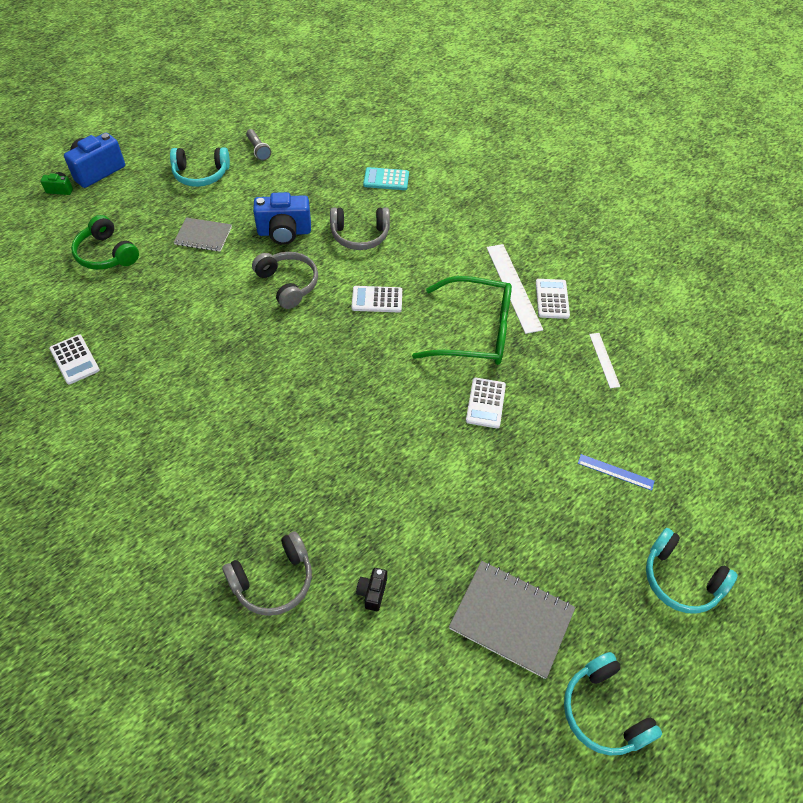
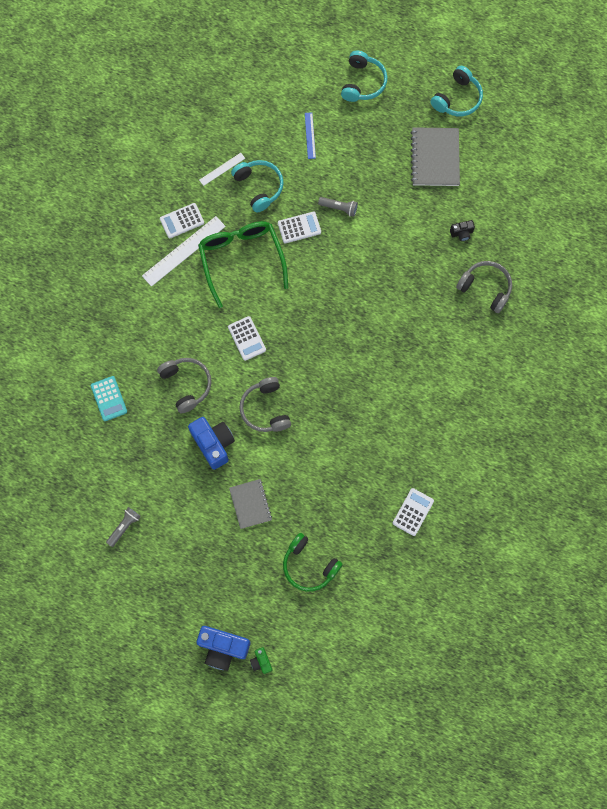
camera: 115 degrees left, 20 degrees up
(106, 254) = (309, 565): green headphones -> green headphones turned 105 degrees clockwise
(201, 174) = (181, 555): turquoise headphones -> turquoise headphones (259, 187)
(288, 284) = (265, 409): grey headphones -> grey headphones turned 45 degrees counterclockwise
(491, 457) = (339, 208): none -> grey flashlight

